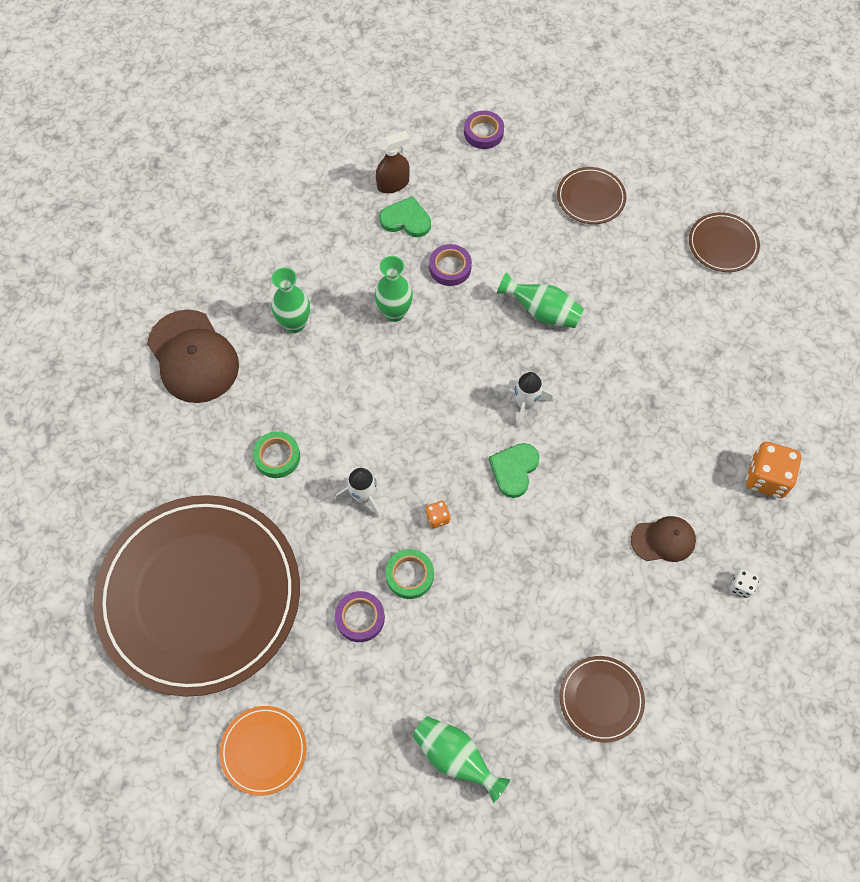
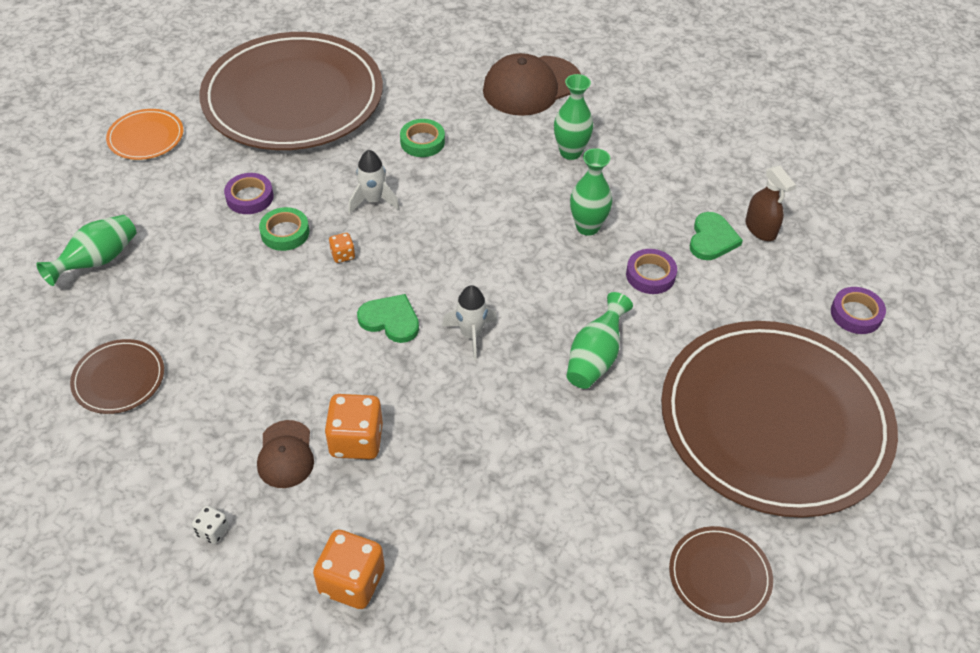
camera: 90 degrees right, 15 degrees down
(591, 198) = (774, 421): brown plate -> brown plate, size x2.49
(643, 486) = (356, 440): none -> orange dice

